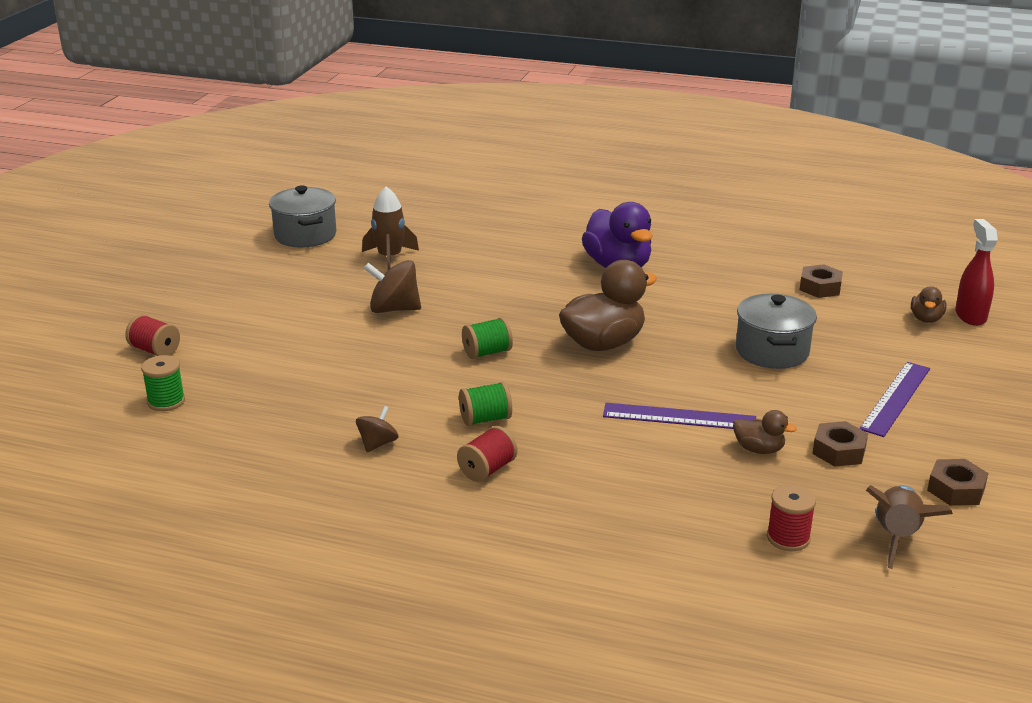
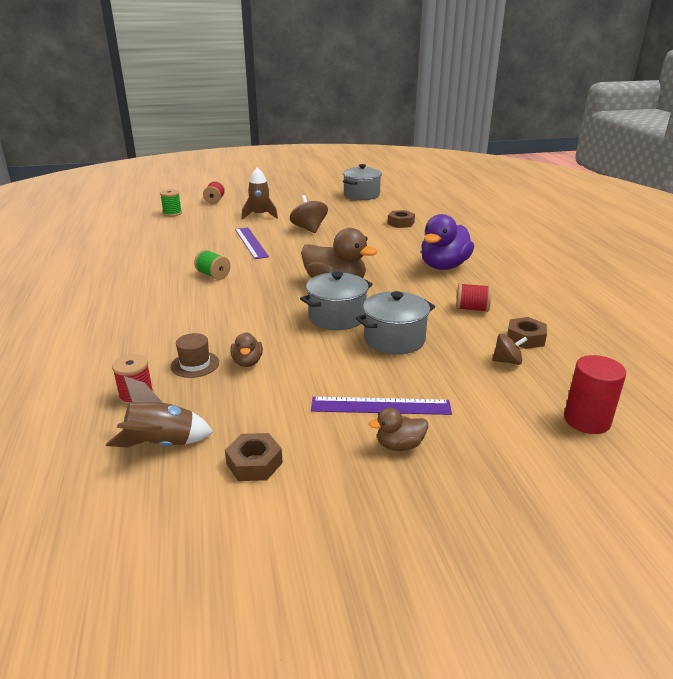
camera: 60 degrees right, 0 degrees up
(377, 444) = (167, 258): brown spinning top -> brown spinning top (507, 361)
(389, 258) = (364, 215): brown rocket -> brown rocket (260, 215)
(487, 352) = (287, 259): green spool -> none
(487, 469) = (160, 288): red spool -> red spool (472, 309)
(679, 417) = (266, 326): purple ruler -> purple ruler (251, 242)
(693, 367) = (337, 317): none -> grey pot
(739, 485) = (195, 364): none -> brown hat
(839, 451) = (272, 395): brown nut -> brown nut (401, 223)
(926, 319) = (544, 397): brown duck -> brown duck (399, 445)
(970, 316) = (587, 420): red spray bottle -> red cylinder

